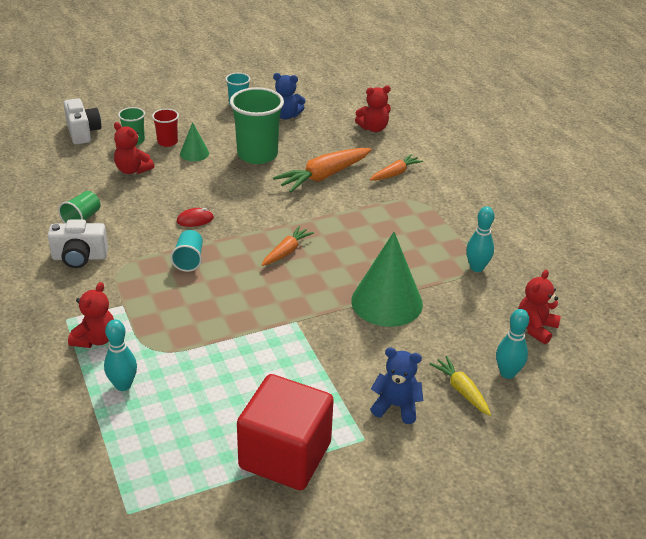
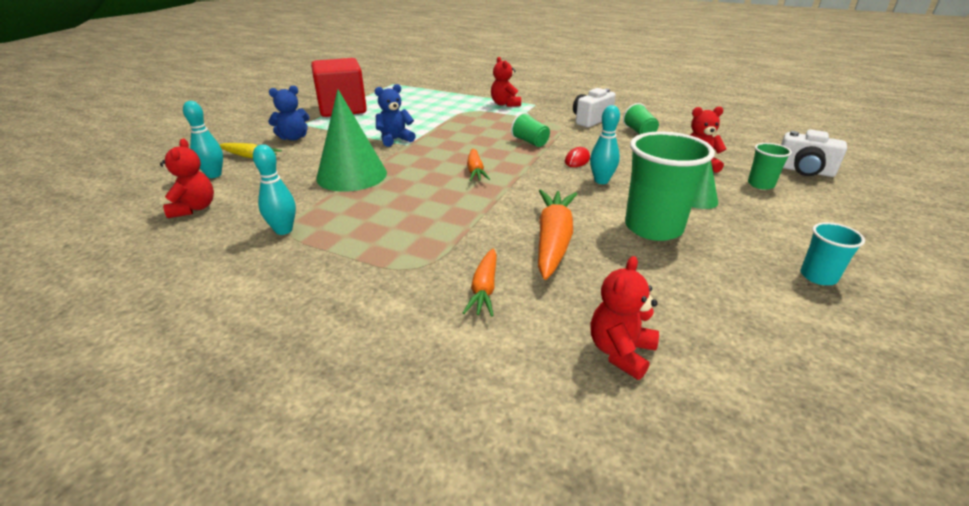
camera: 140 degrees right, 5 degrees down
(123, 385) = (459, 100): turquoise bowling pin -> turquoise bowling pin (601, 181)
(167, 142) = (740, 197): red cup -> none
(189, 260) = (530, 142): turquoise cup -> green cup
(286, 116) = (744, 295): blue teddy bear -> blue teddy bear (395, 140)

